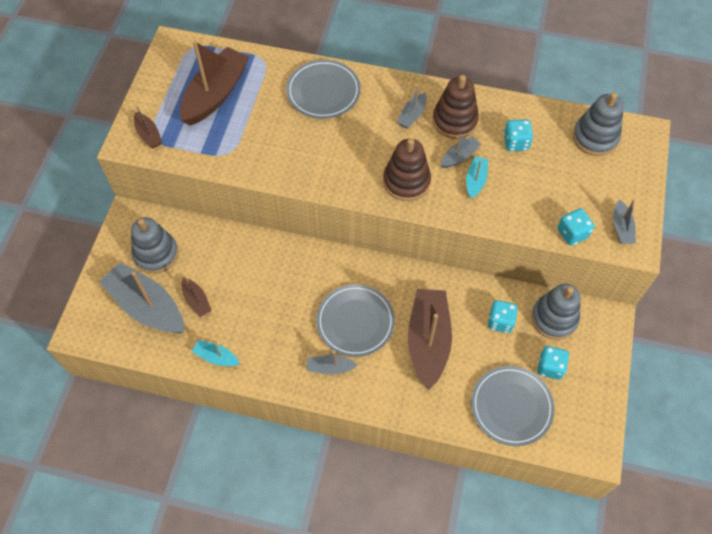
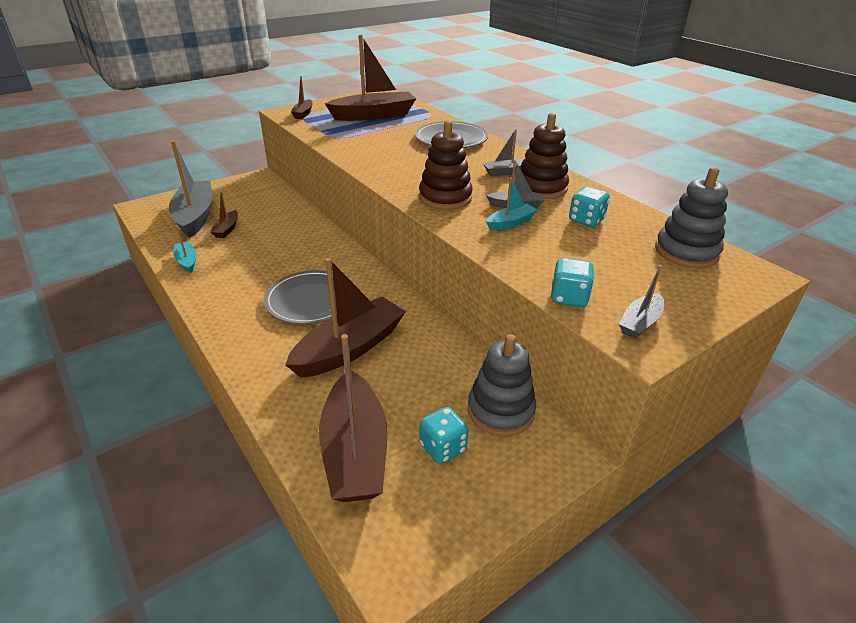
camera: 40 degrees right, 25 degrees down
(156, 254) = (243, 198): grey stacking toy -> none
(330, 367) = (247, 314): grey boat -> none
(500, 321) = (438, 377): turquoise dice -> none
(511, 406) = (355, 451): grey plate -> brown boat

